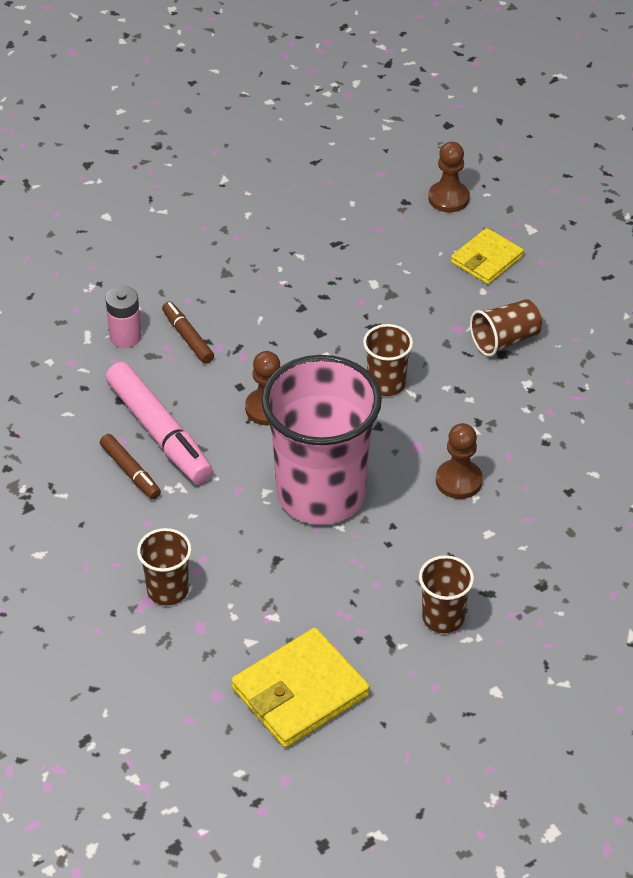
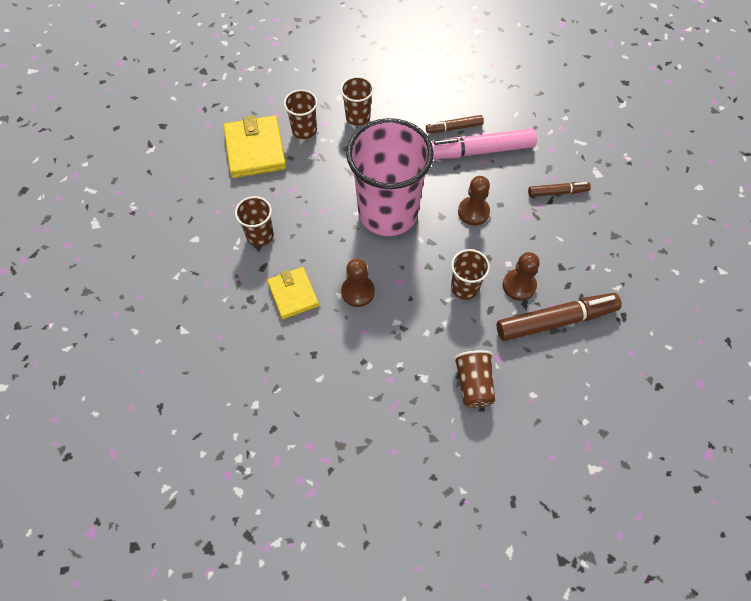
camera: 115 degrees right, 15 degrees up
(125, 336) = (571, 160): pink battery -> none
(229, 646) = (304, 130): none -> brown cup
(379, 295) = (556, 321): none -> brown marker
(448, 198) = (653, 421): brown pawn -> brown pawn (519, 285)
(487, 259) = (568, 415): yellow wallet -> yellow wallet (293, 294)

